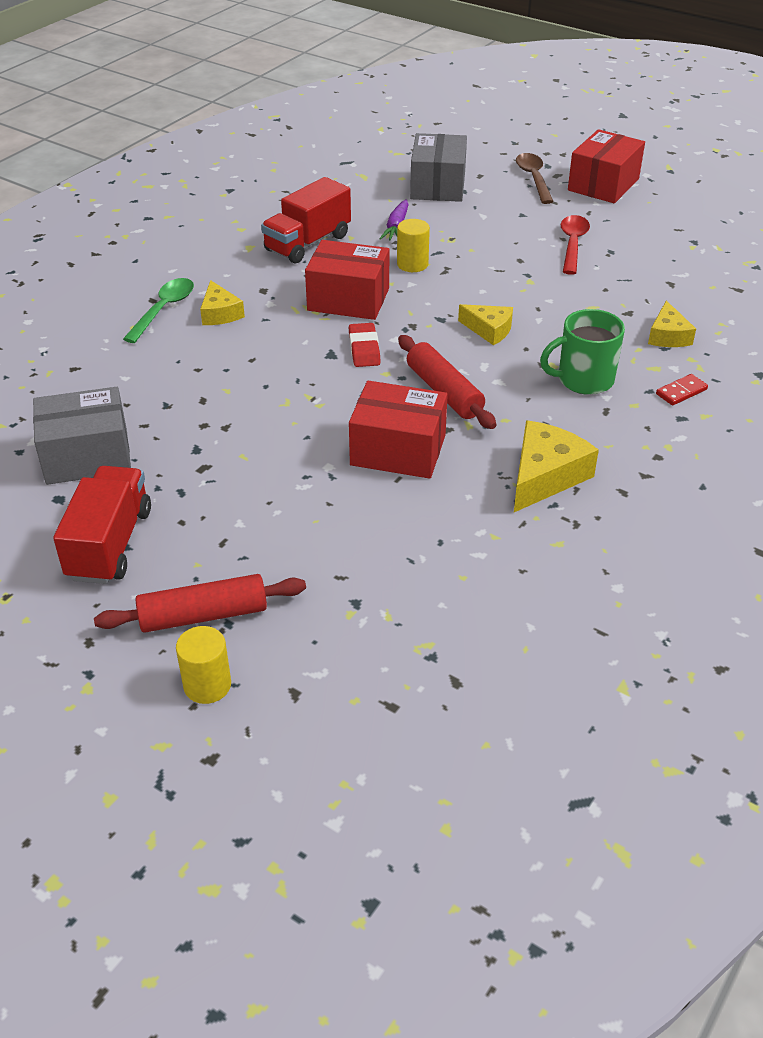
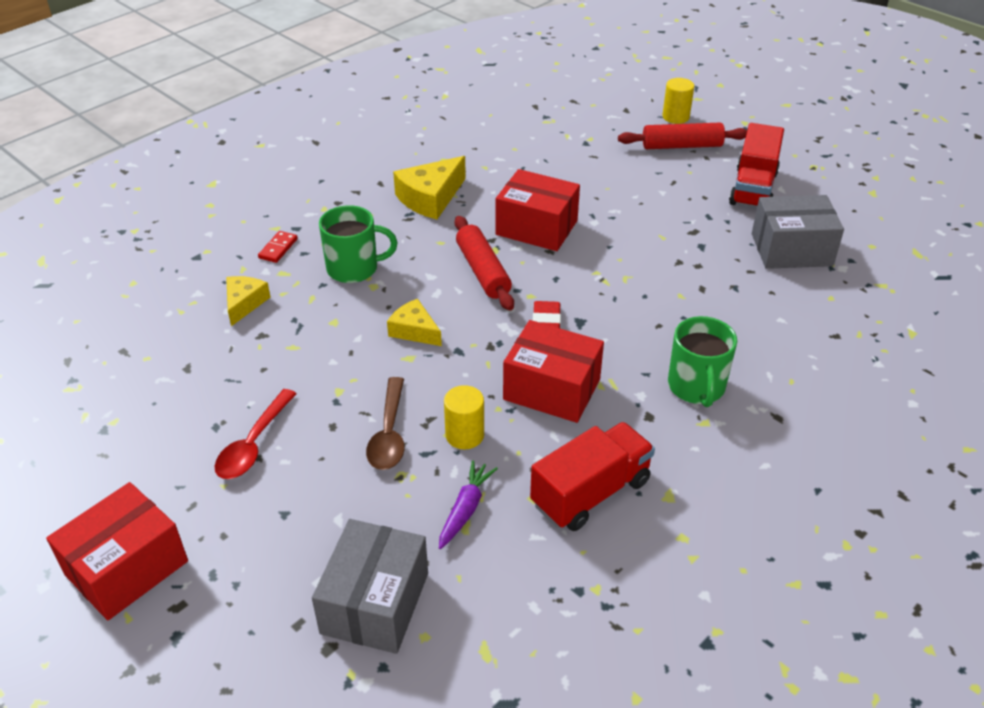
camera: 170 degrees left, 0 degrees up
(164, 309) = (761, 400): green spoon -> none
(220, 313) = (696, 387): yellow cheese -> green mug
(533, 178) = (219, 601): brown spoon -> brown spoon (389, 434)
(681, 392) = (278, 248): red domino -> red domino turned 45 degrees counterclockwise

